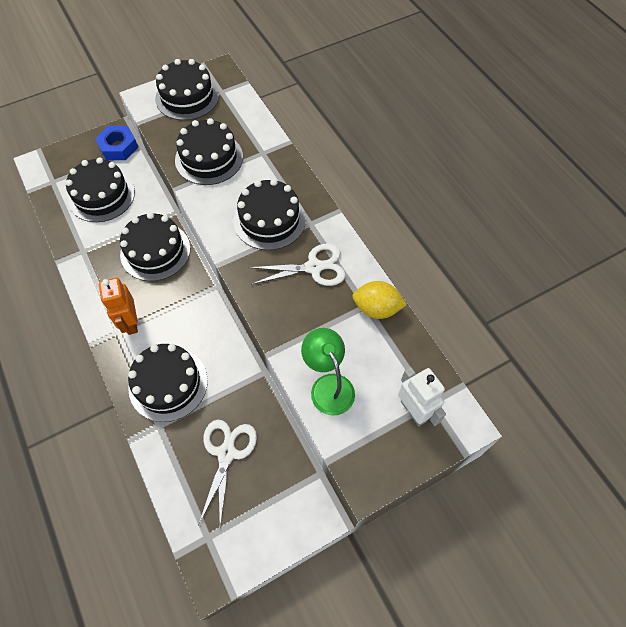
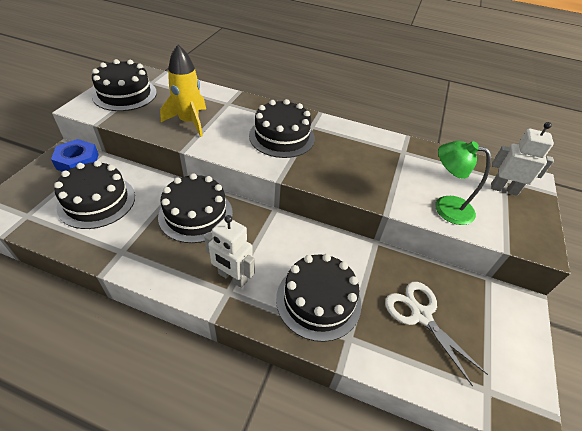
camera: 45 degrees left, 15 degrees down
(130, 322) = (232, 277): orange robot -> white robot
(209, 158) = (189, 122): black cake -> yellow rocket
(314, 267) = (346, 148): white scissors -> none
(376, 308) = (411, 150): yellow lemon -> none

